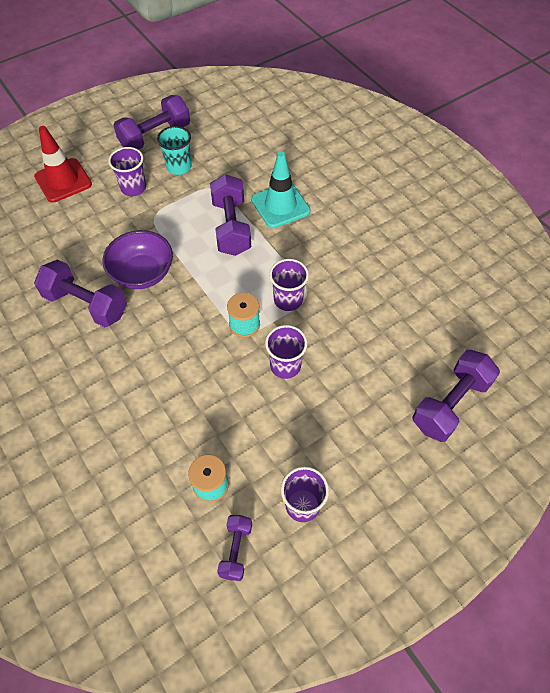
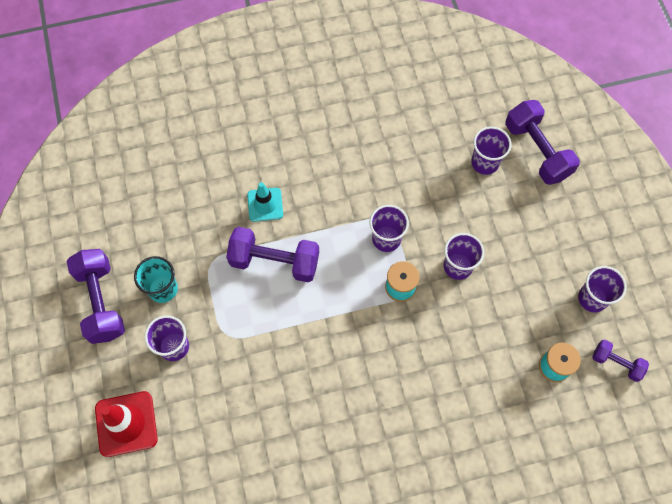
camera: 70 degrees left, 10 degrees up
(86, 304) = (320, 434): purple dumbbell -> none
(142, 273) = (301, 367): purple bowl -> none
(280, 205) = (265, 205): turquoise traffic cone -> turquoise traffic cone, size x0.65
(410, 359) = (485, 162): none -> purple cup

